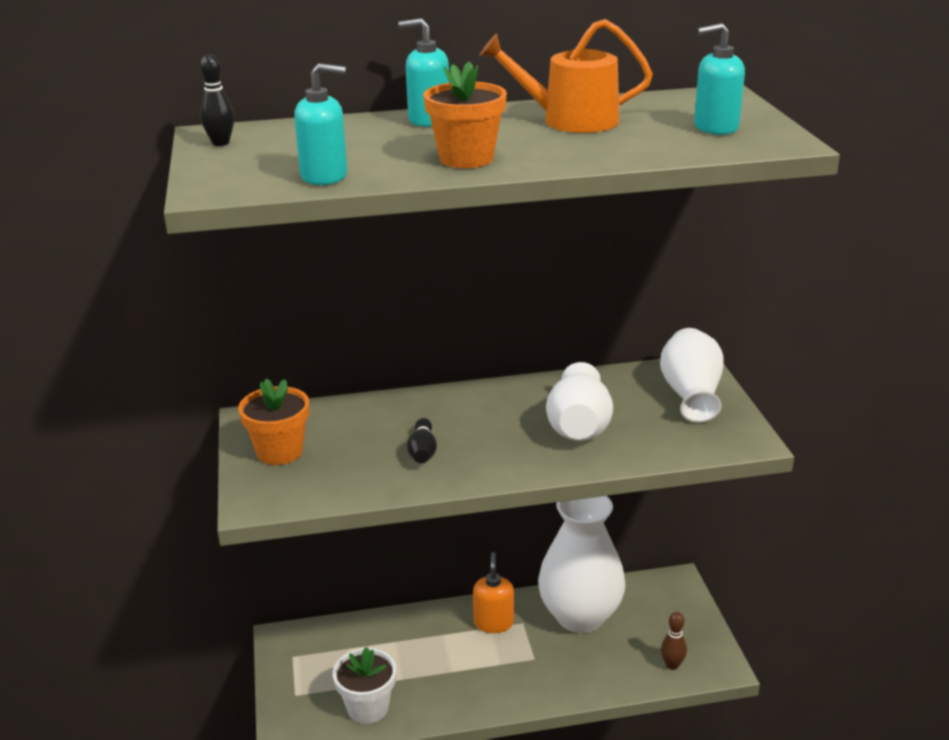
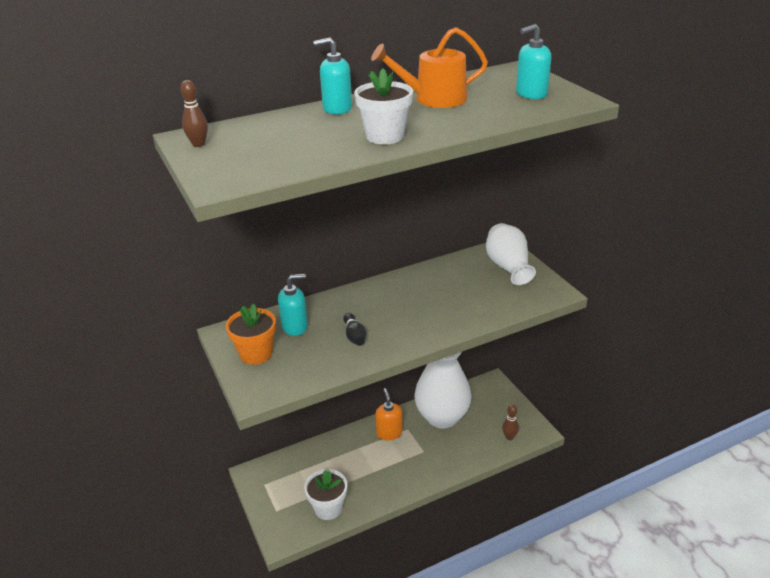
camera: 15 degrees left, 5 degrees up
(220, 143) = (198, 144): black bowling pin -> brown bowling pin
(324, 176) = (295, 162): turquoise soap dispenser -> turquoise soap dispenser (295, 326)
(466, 158) = (385, 136): orange flower pot -> white flower pot
(578, 427) = (448, 301): white vase -> none

